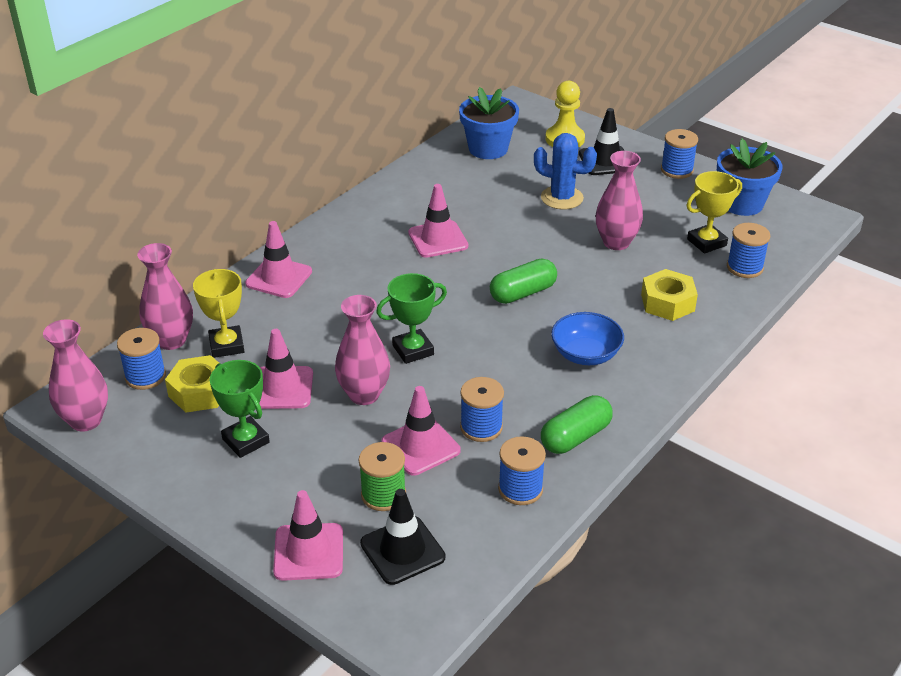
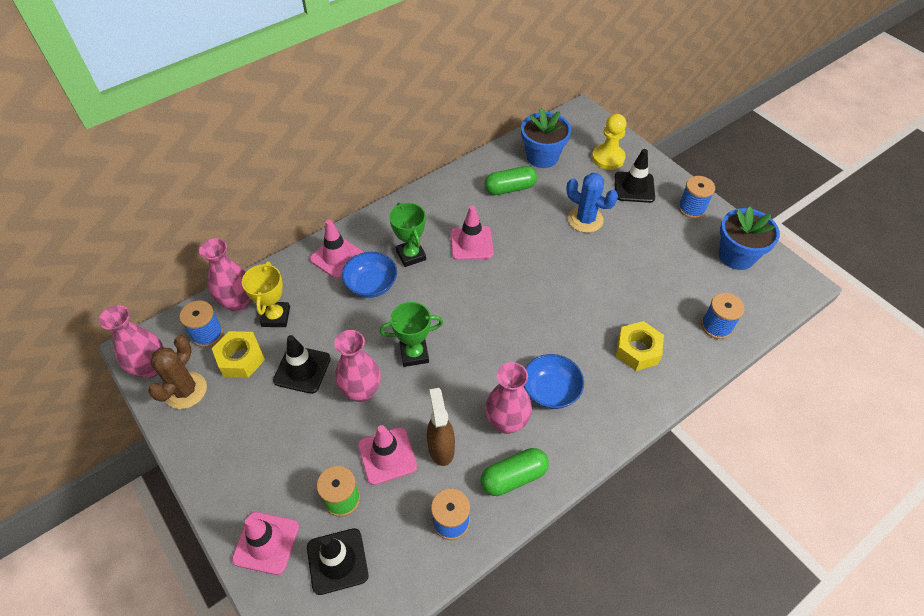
camera: 15 degrees right, 15 degrees up
(142, 434) = (185, 390): none -> brown cactus
(246, 441) = (257, 416): green trophy -> green trophy (411, 255)
(282, 388) = (302, 369): pink traffic cone -> black traffic cone
(333, 296) = (371, 285): none -> blue bowl
(481, 427) = (441, 448): blue spool -> brown spray bottle
(523, 293) = (521, 314): green capsule -> green capsule (510, 188)
(616, 242) = (615, 276): pink vase -> pink vase (506, 422)
(706, 242) = (692, 292): yellow trophy -> none

